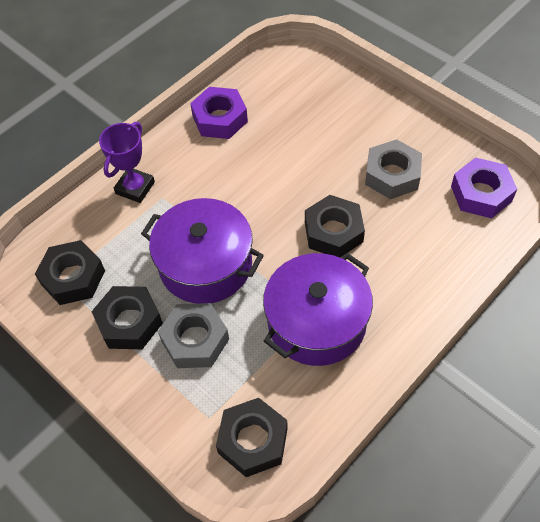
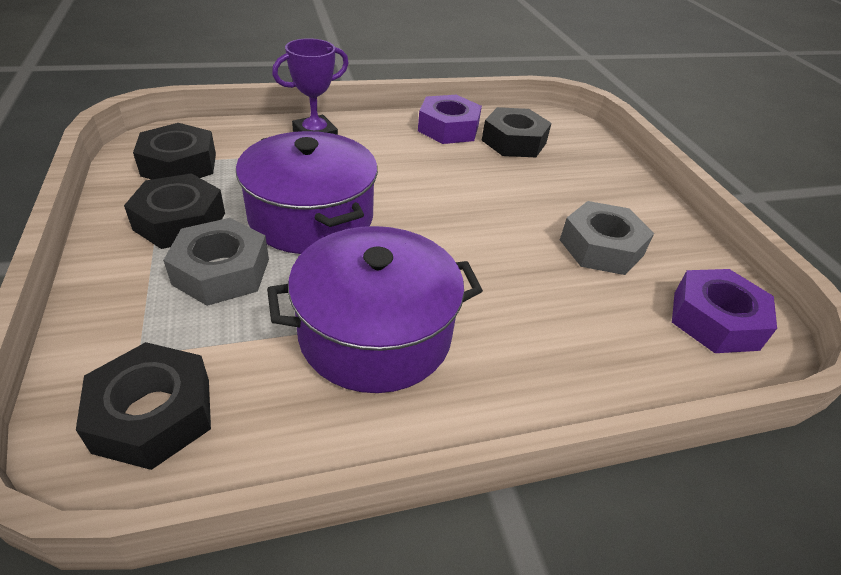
camera: 25 degrees right, 15 degrees down
(333, 232) = (482, 261): black nut -> black nut (514, 141)

